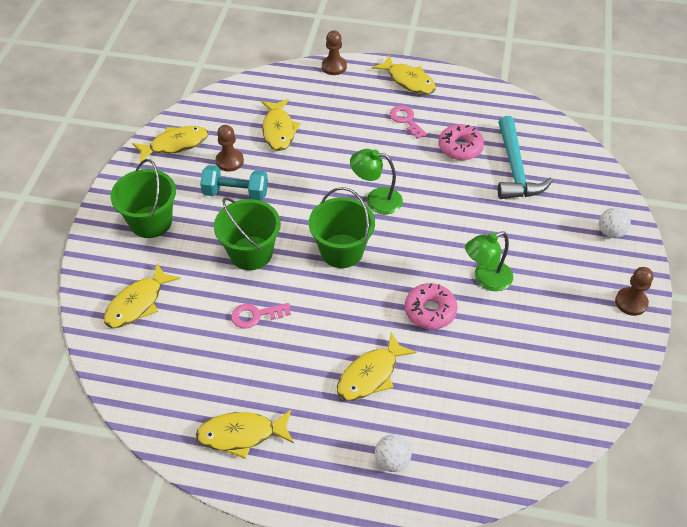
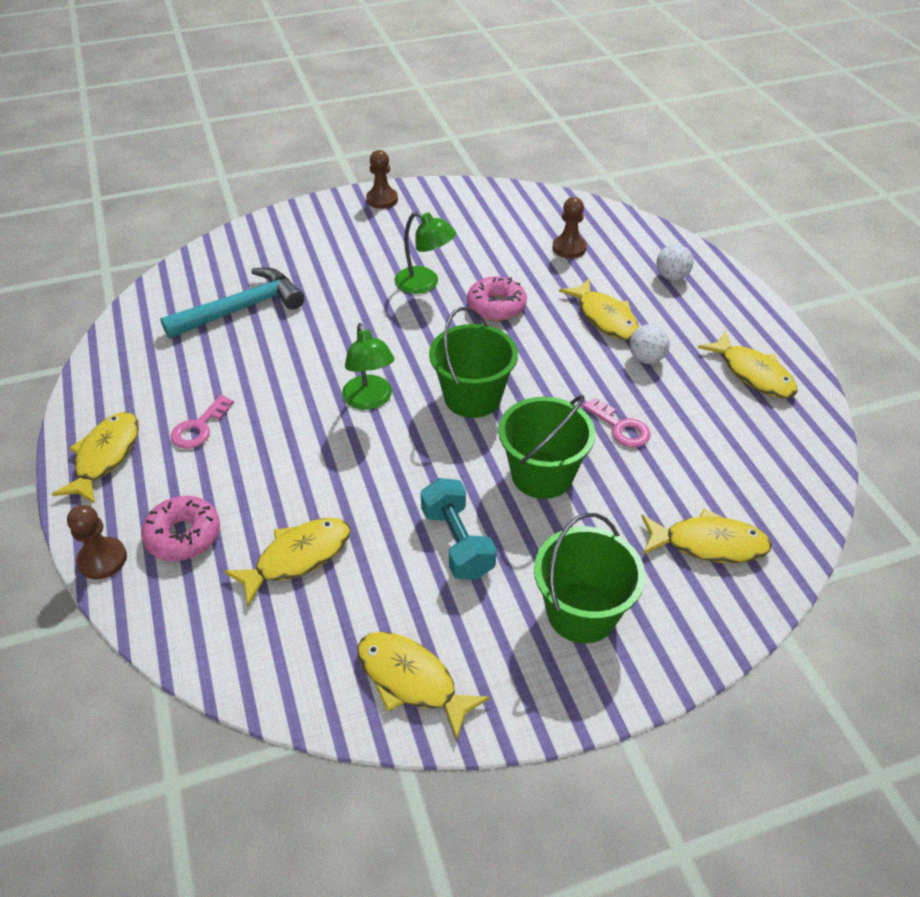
camera: 120 degrees left, 5 degrees down
(229, 161) = (400, 584): brown pawn -> brown pawn (569, 248)
(371, 375) = (605, 318): yellow fish -> yellow fish turned 45 degrees clockwise
(460, 147) = (228, 361): pink donut -> pink donut (183, 535)
(610, 232) = (299, 227): white ball -> white ball (646, 358)

